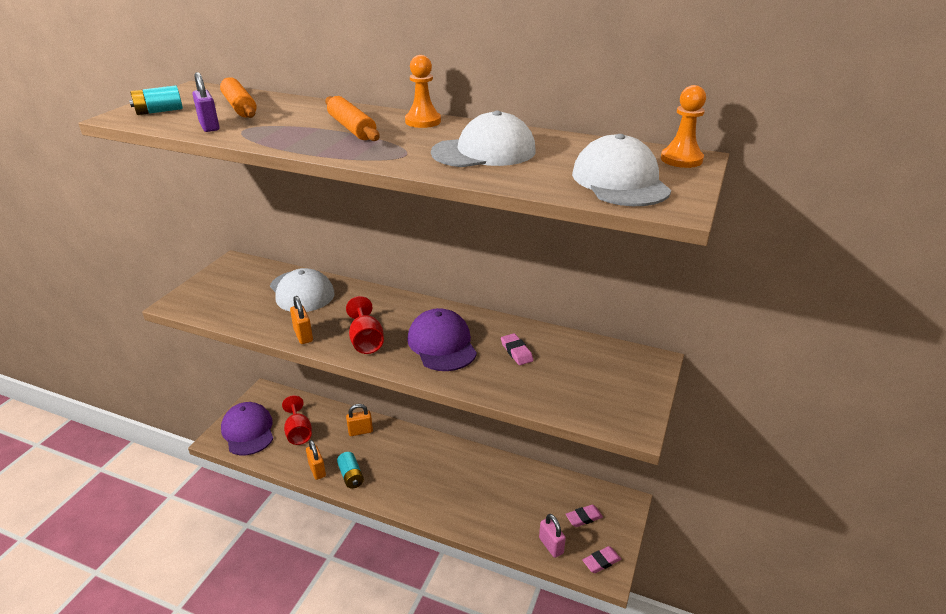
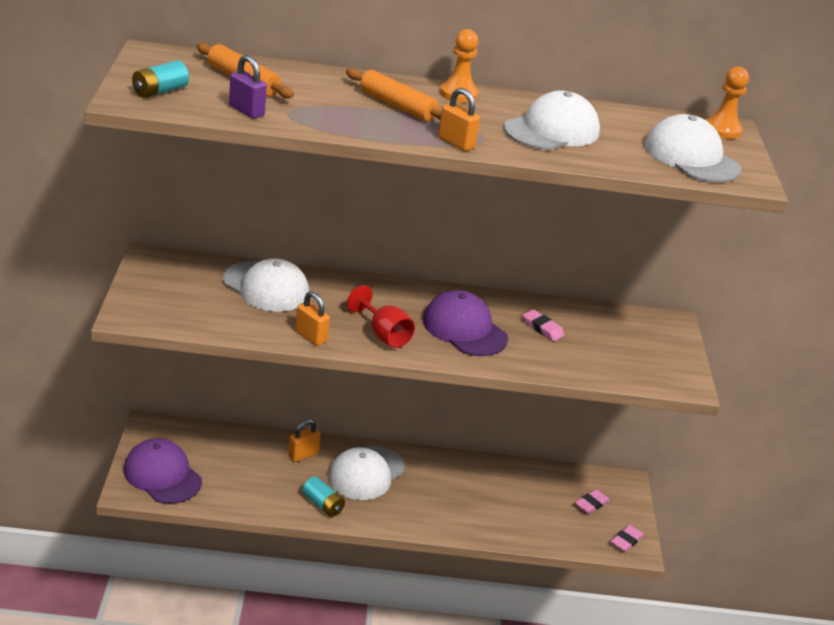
camera: 25 degrees left, 0 degrees up
(298, 432) = (228, 467): red goblet -> none
(317, 470) = (279, 505): orange padlock -> orange padlock (456, 143)
(401, 454) = (366, 473): none -> white cap
(551, 546) = (572, 535): pink padlock -> none

